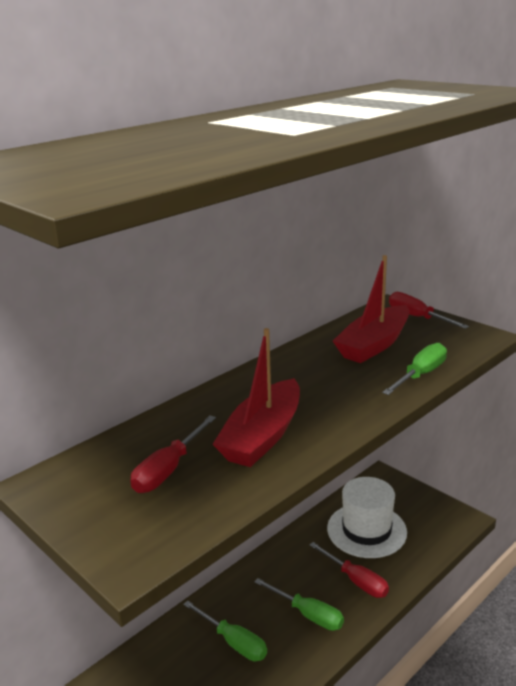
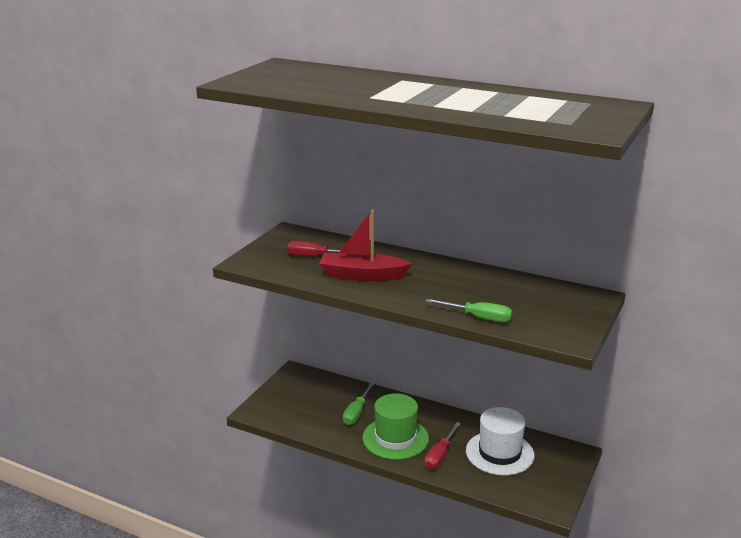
camera: 70 degrees right, 0 degrees up
(308, 614) = (395, 438): green screwdriver -> green hat
(374, 345) = (514, 296): red boat -> none
(417, 317) = (584, 309): red screwdriver -> none

